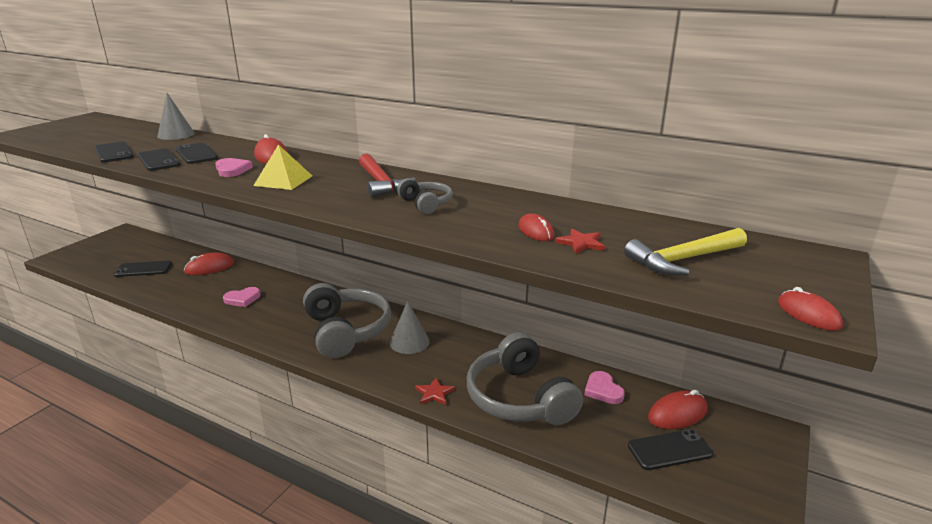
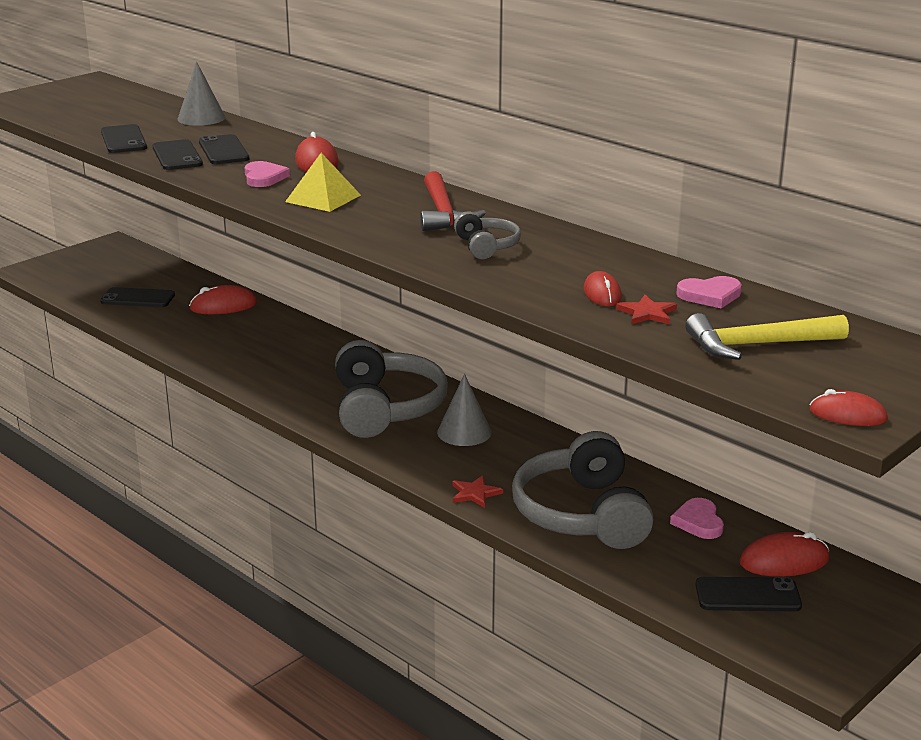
camera: 15 degrees right, 0 degrees up
(242, 299) = (260, 352): pink heart -> pink heart (710, 295)
(808, 314) = (847, 415): red mouse -> red mouse turned 60 degrees counterclockwise

